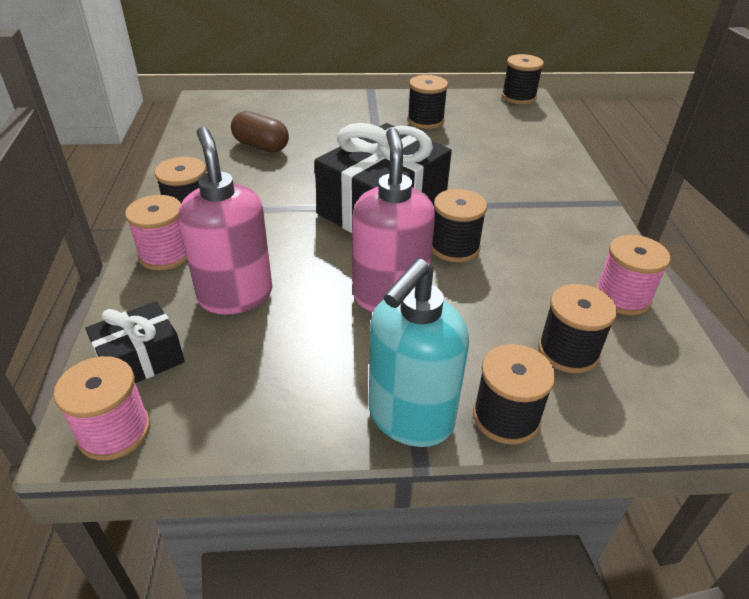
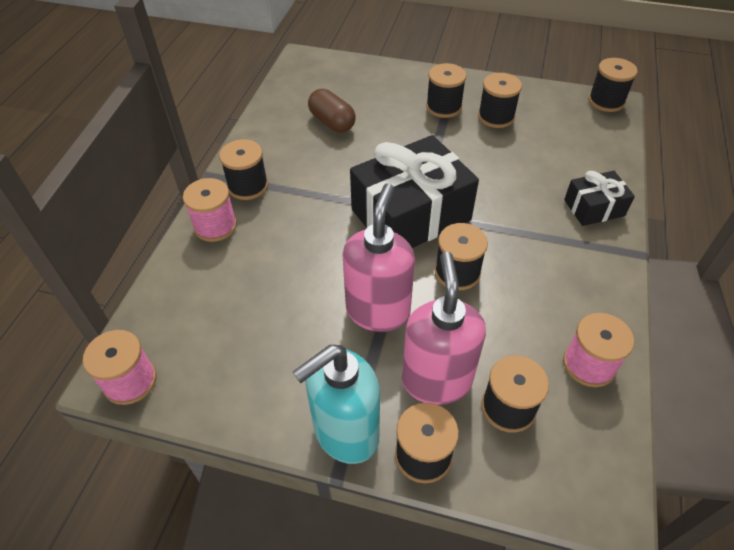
camera: 20 degrees right, 10 degrees up
(140, 359) = (166, 323): black gift -> black gift (594, 208)
(235, 295) = (255, 279): pink soap dispenser -> pink soap dispenser (436, 380)
(371, 120) = (443, 107): none -> black spool

